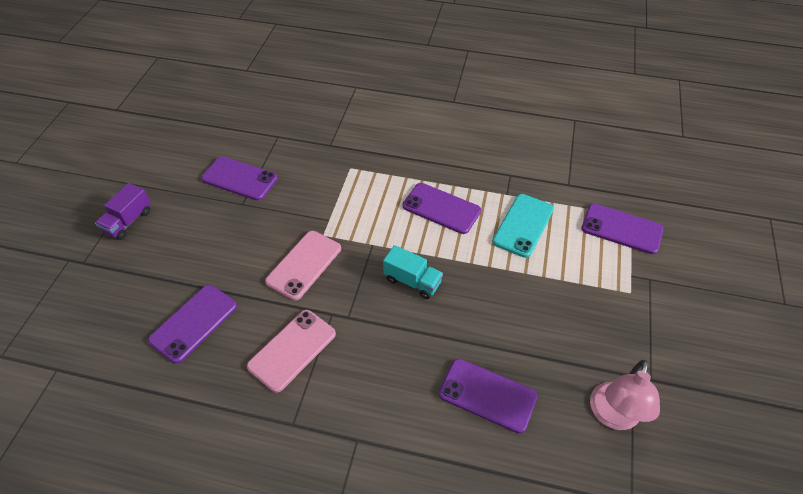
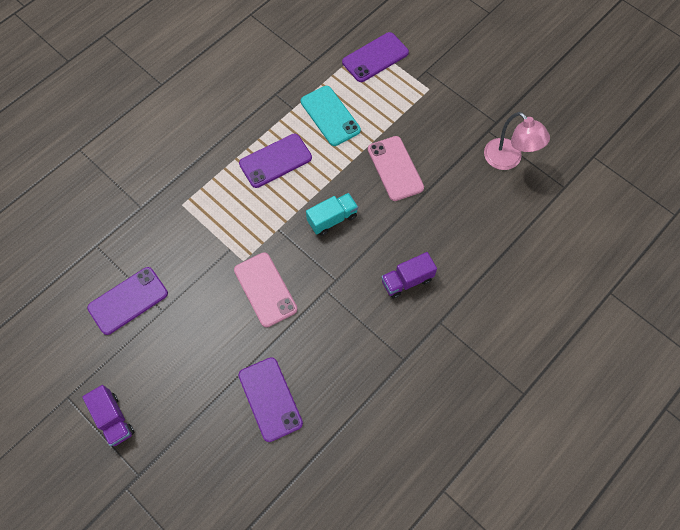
camera: 60 degrees left, 15 degrees up
(292, 350) = (341, 333): pink phone -> pink phone (395, 168)
(387, 382) = (407, 280): none -> purple truck
(487, 395) = (453, 223): purple phone -> none

